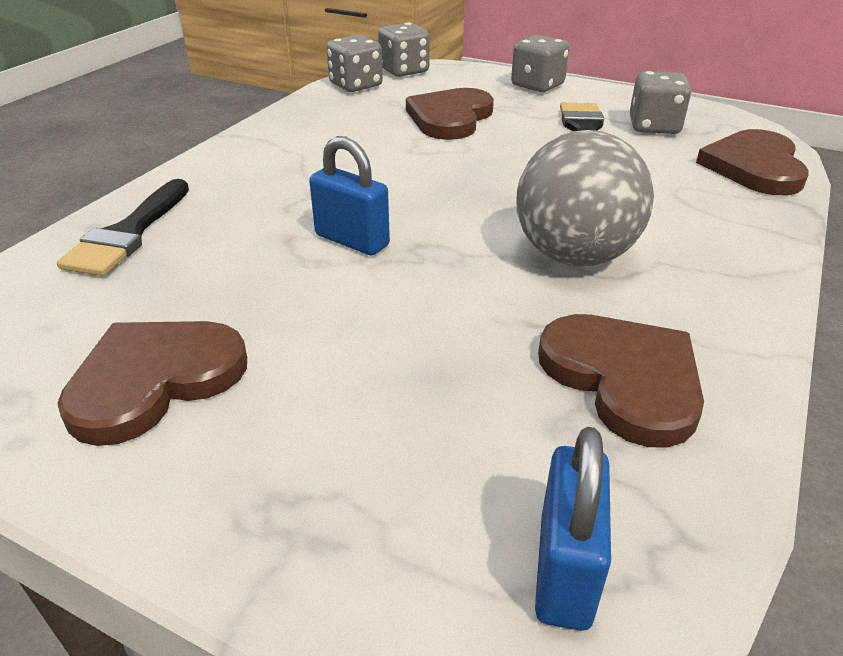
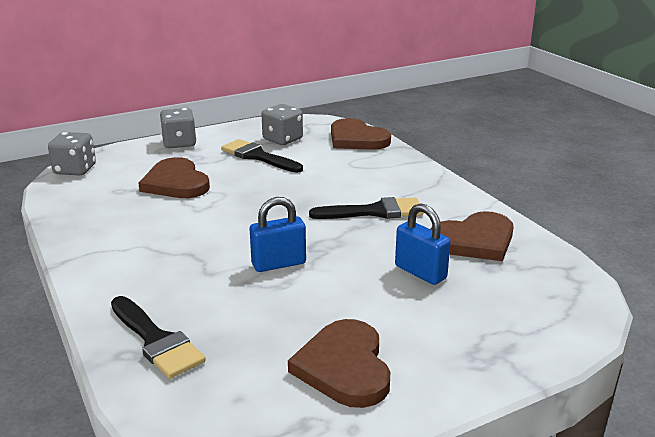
camera: 55 degrees left, 10 degrees down
(356, 85) = (66, 193): grey dice -> none
(565, 570) = (564, 297): blue padlock -> blue padlock (420, 272)
(574, 255) = (374, 212): grey ball -> black brush
(623, 379) = (474, 240): brown heart -> brown heart turned 150 degrees clockwise

